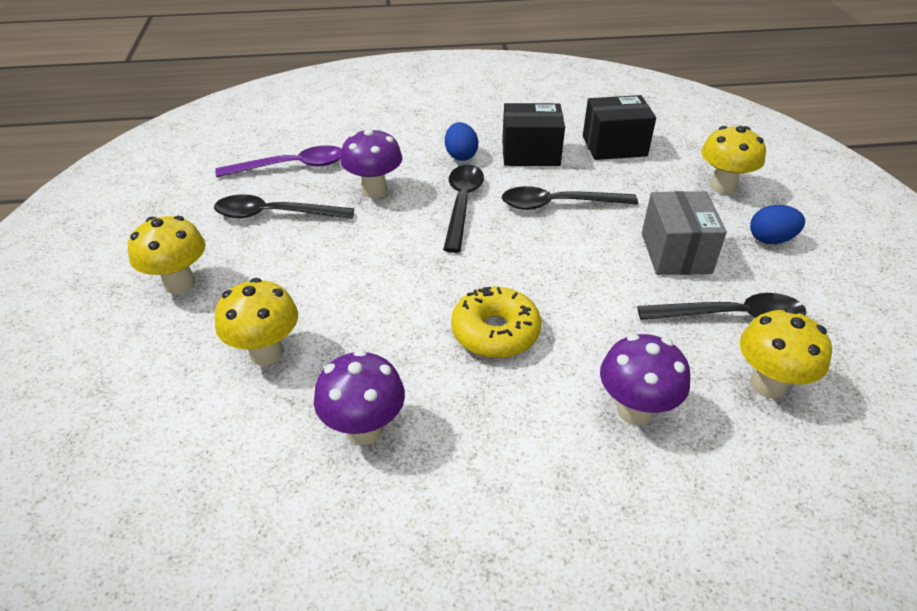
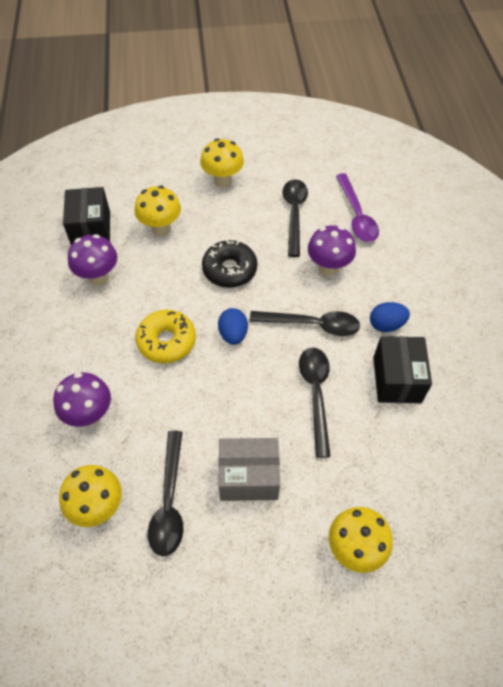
camera: 90 degrees right, 15 degrees up
(367, 273) = (229, 269): none -> black donut
(614, 146) = (421, 456): black box -> black box (91, 229)
(770, 240) = (267, 568): blue egg -> blue egg (233, 334)

